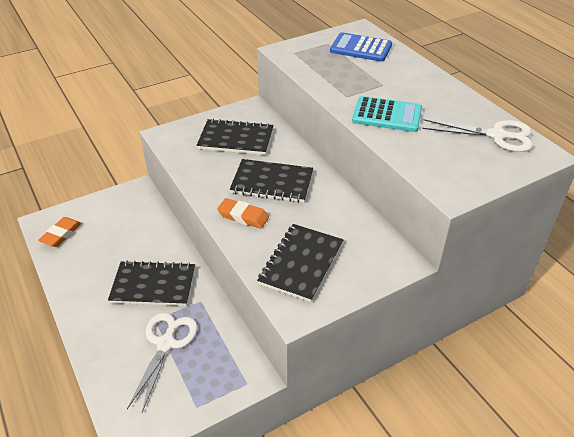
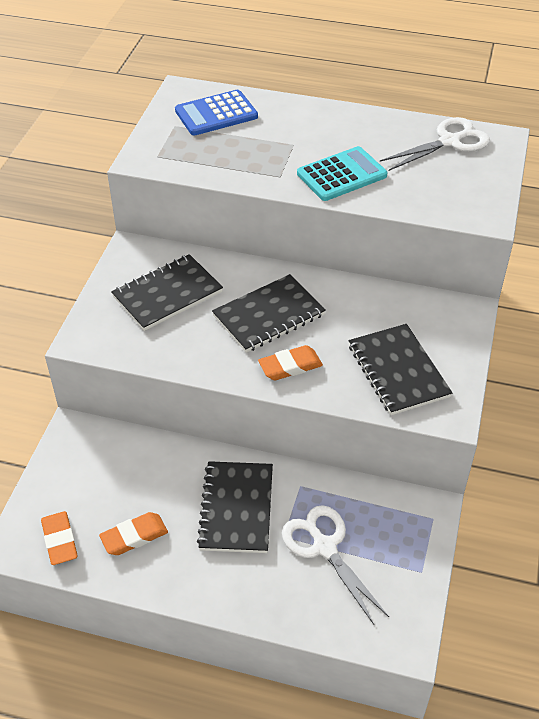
camera: 45 degrees left, 5 degrees up
(91, 259) = (134, 536): none -> orange eraser
(153, 285) = (236, 508): black notebook -> black notebook turned 45 degrees counterclockwise

